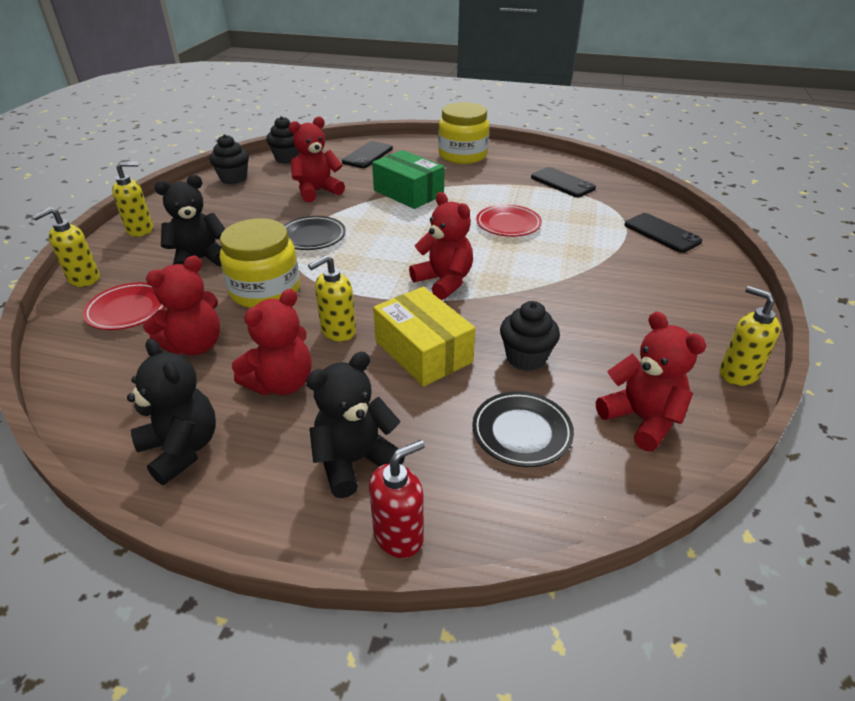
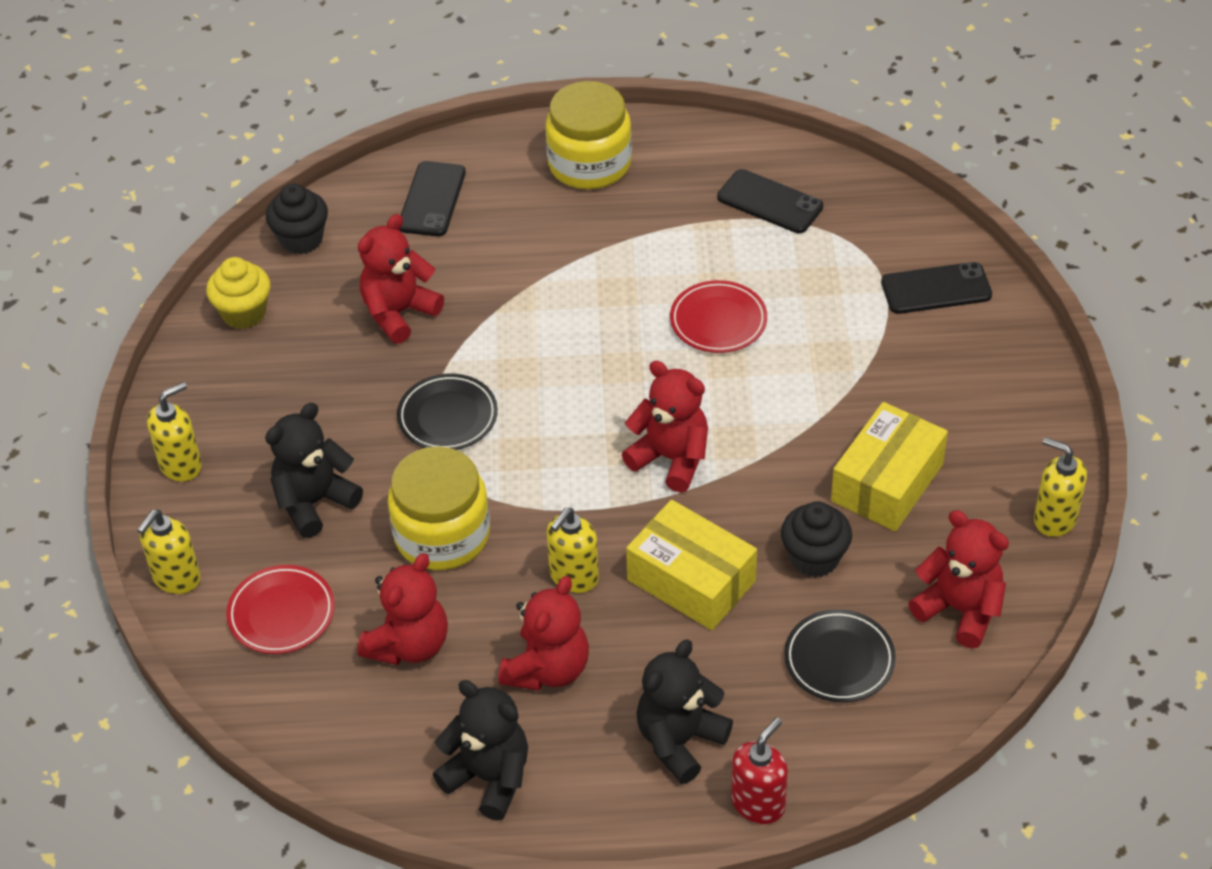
camera: 15 degrees left, 10 degrees up
(233, 178) = (244, 313): black cupcake -> yellow cupcake
(408, 193) = (543, 282): green box -> none
(599, 324) = (887, 482): none -> yellow box
(662, 233) = (936, 289): black phone -> black phone turned 45 degrees counterclockwise

